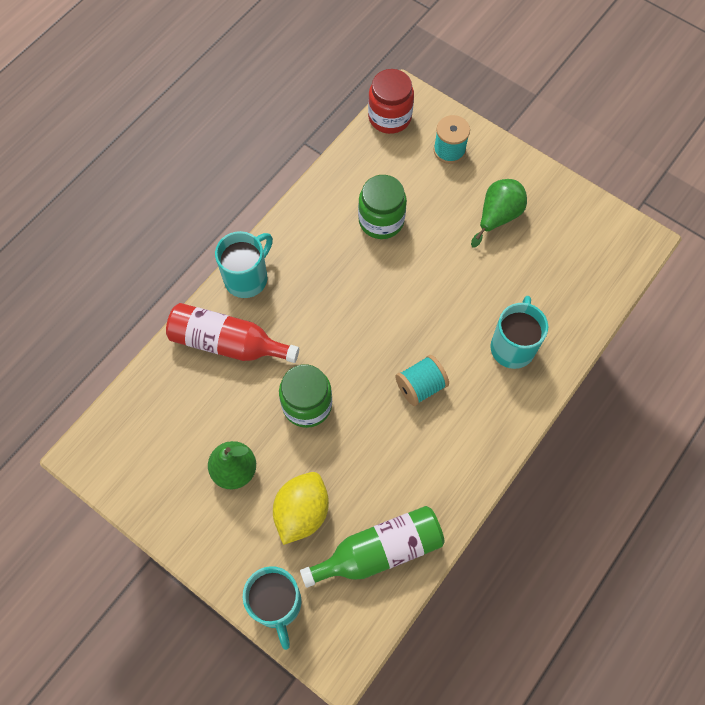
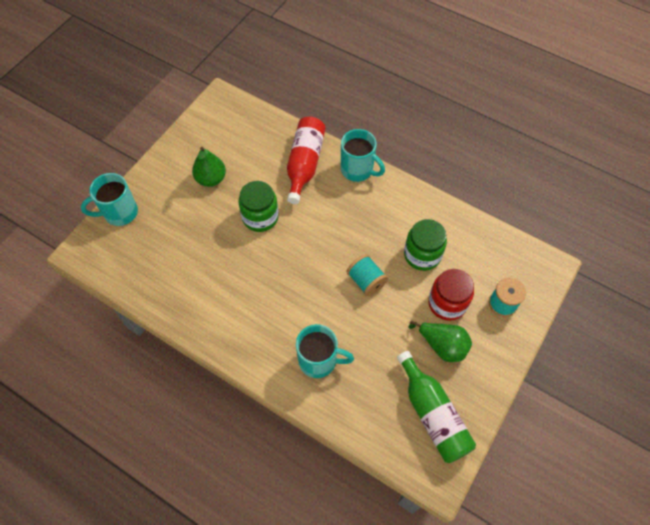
camera: 85 degrees right, 5 degrees down
(302, 512) = (181, 221): yellow lemon -> none
(379, 551) = (152, 272): green bottle -> green bottle (433, 414)
(389, 117) = (526, 254): red jar -> red jar (447, 303)
(420, 386) = (279, 292): turquoise spool -> turquoise spool (366, 281)

